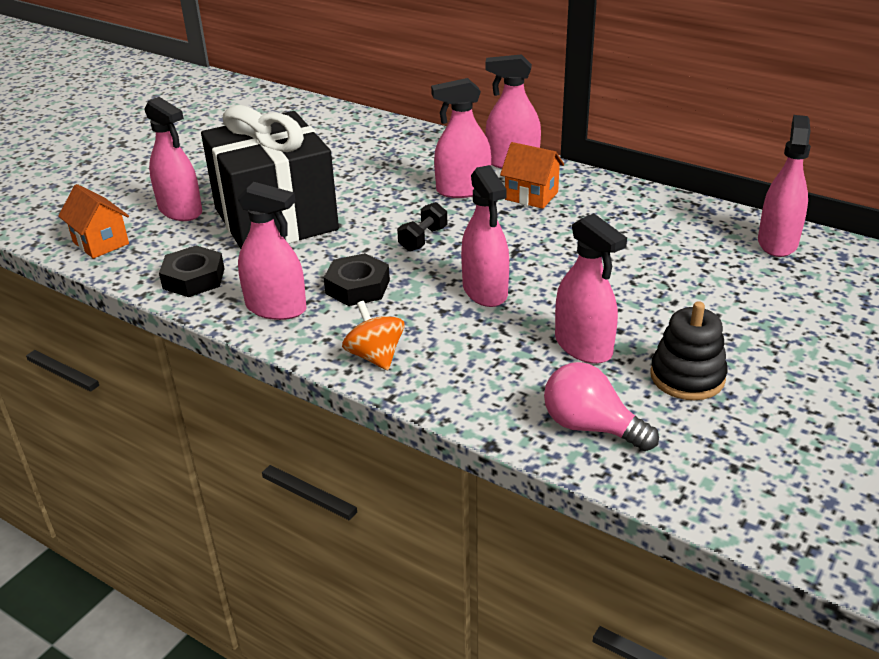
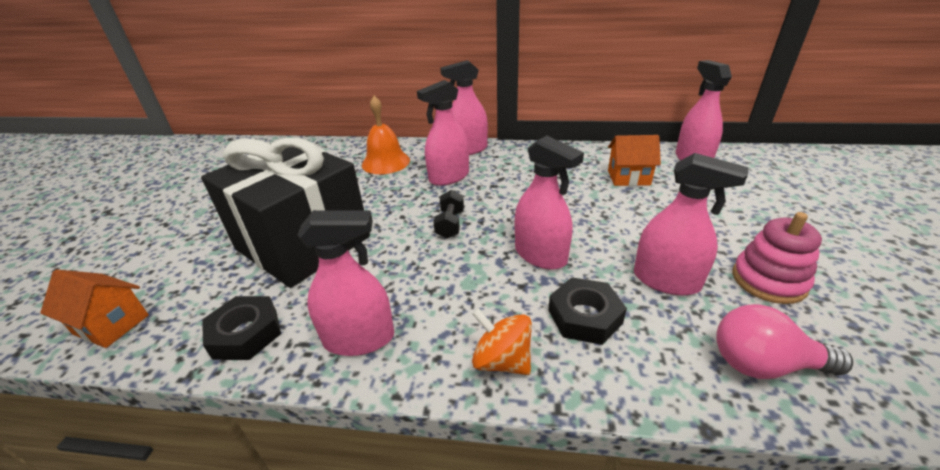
camera: 25 degrees left, 0 degrees up
(180, 211) = (197, 261): pink spray bottle -> none
(357, 287) = (427, 287): black nut -> black nut (585, 316)
(408, 155) = (386, 162): none -> orange bell
(531, 196) = (503, 169): orange house -> orange house (628, 177)
(687, 377) = (768, 280): black stacking toy -> pink stacking toy

